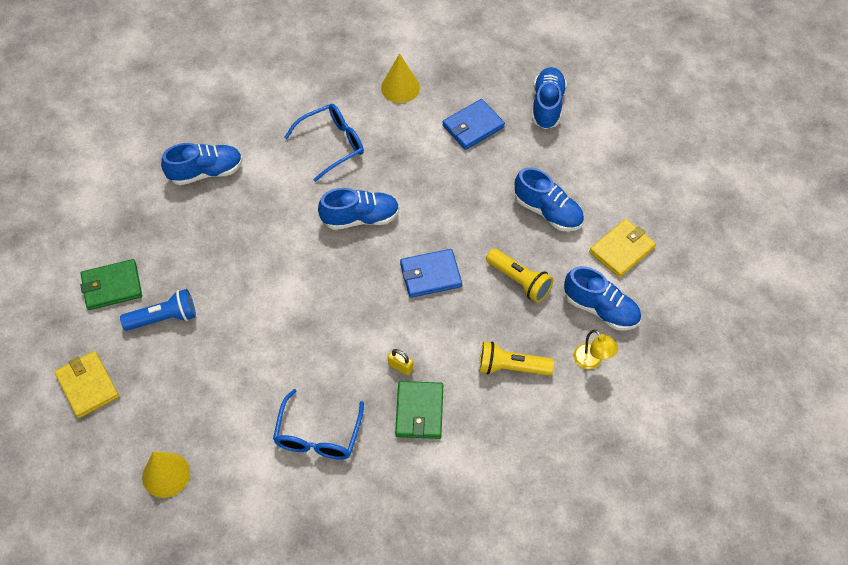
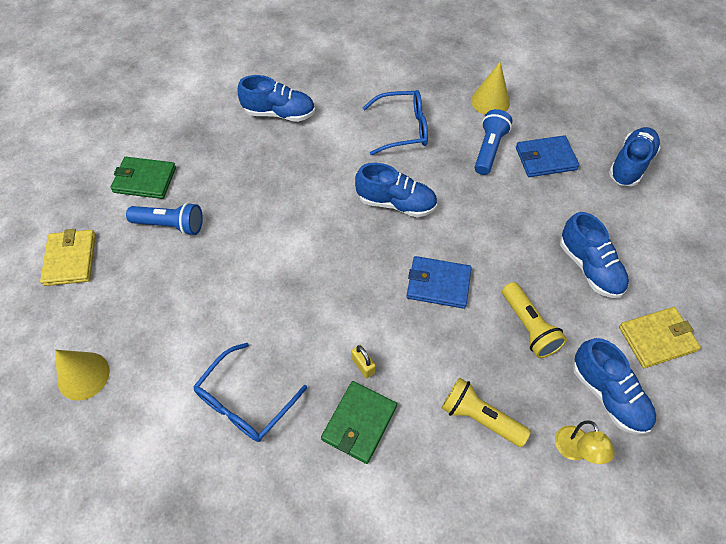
camera: 25 degrees right, 0 degrees up
(420, 136) = (489, 149): none -> blue flashlight

